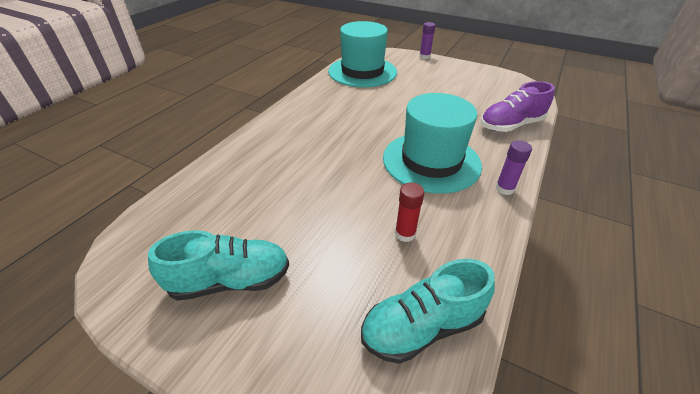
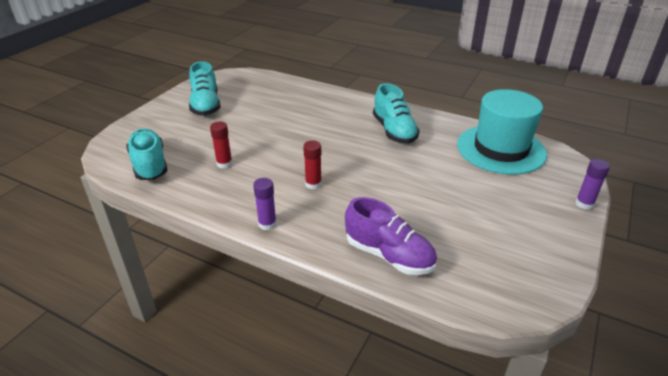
camera: 90 degrees right, 5 degrees down
(332, 113) = (394, 131): none -> turquoise shoe
(431, 161) = (313, 184): turquoise hat -> red glue stick
(510, 125) = (389, 255): purple shoe -> purple shoe turned 150 degrees clockwise

